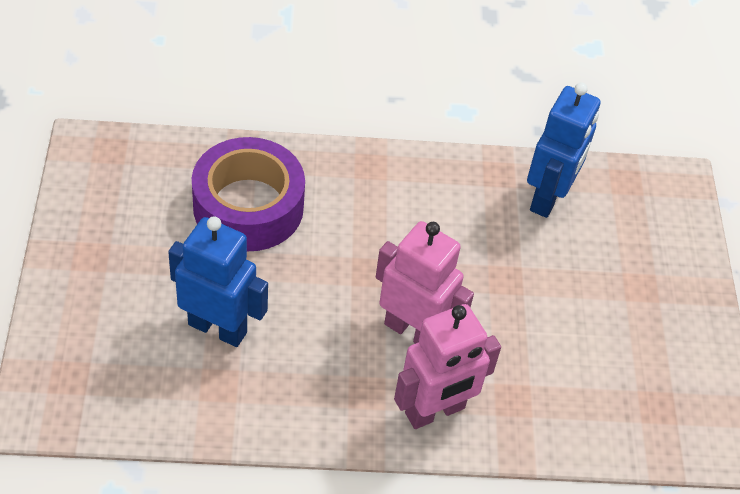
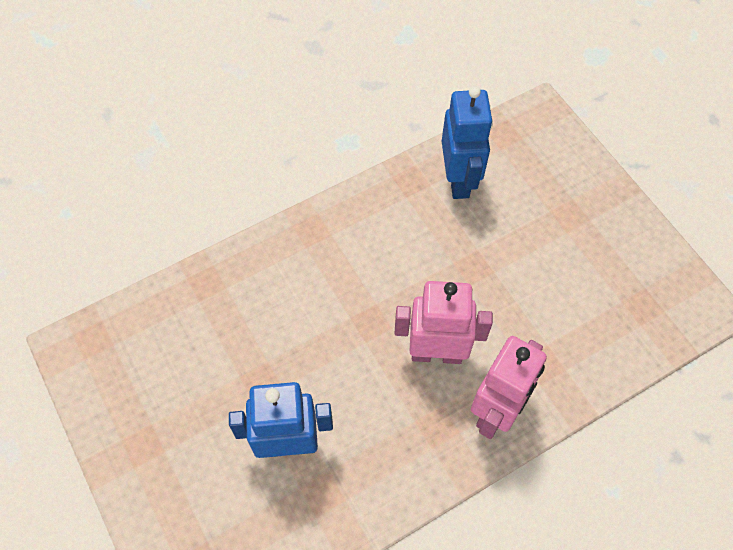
camera: 25 degrees left, 10 degrees up
(248, 206) = (241, 323): purple tape -> none

